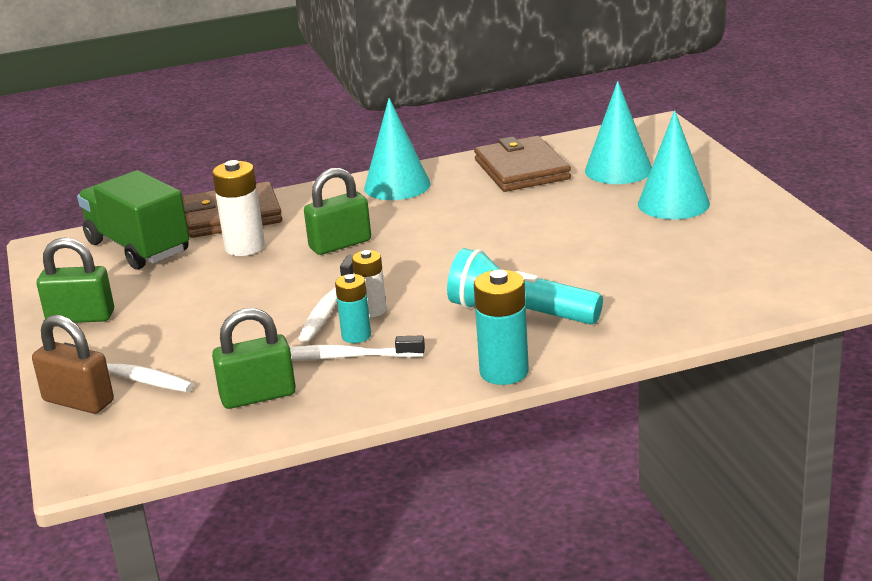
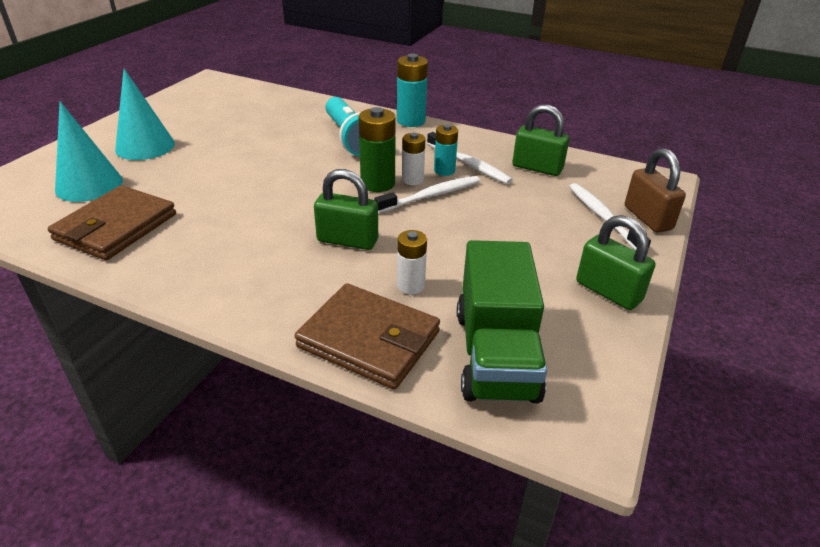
camera: 140 degrees left, 10 degrees up
(245, 247) = (411, 286): white battery -> white battery, size x0.64
(397, 186) = (205, 275): turquoise cone -> none
(398, 290) = (377, 184): none -> green battery

